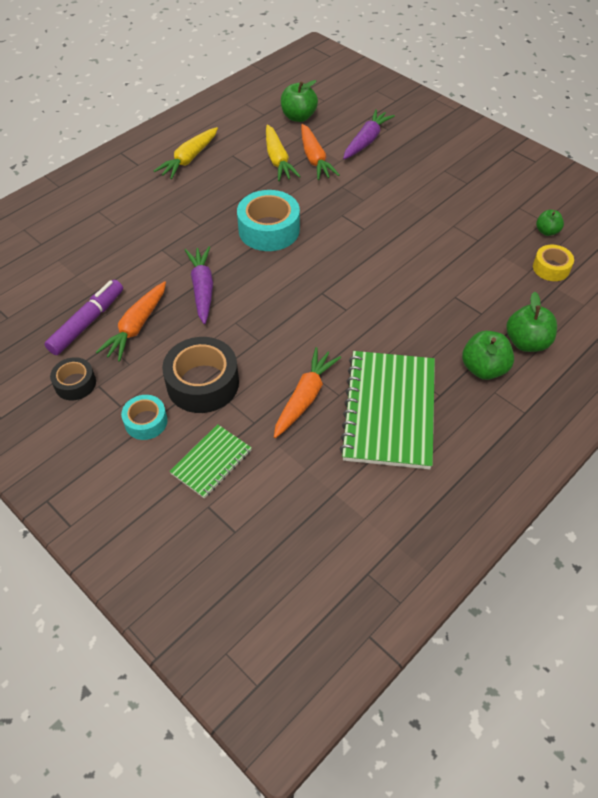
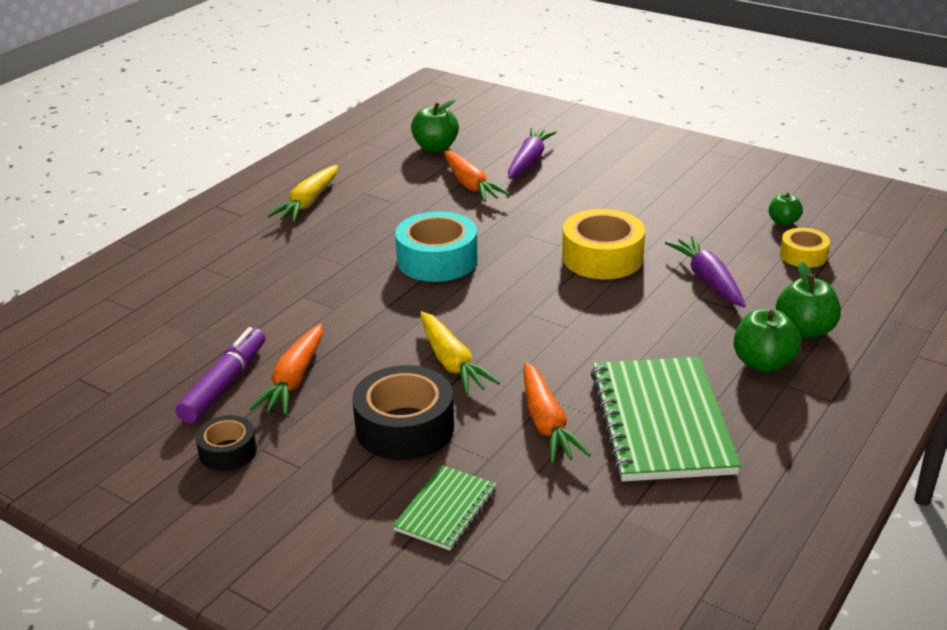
camera: 10 degrees left, 20 degrees down
(146, 422) = (340, 479): turquoise tape -> none
(202, 289) = (370, 329): purple carrot -> purple carrot (708, 280)
(278, 160) = (424, 191): yellow carrot -> yellow carrot (452, 362)
(305, 397) = (546, 423): orange carrot -> orange carrot turned 150 degrees clockwise
(393, 246) = (602, 257): none -> yellow tape

